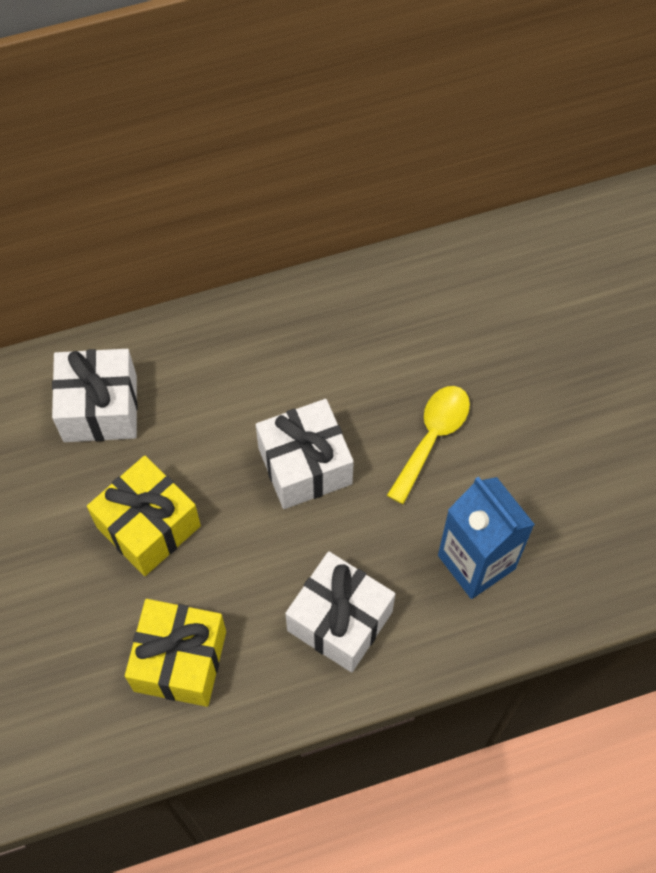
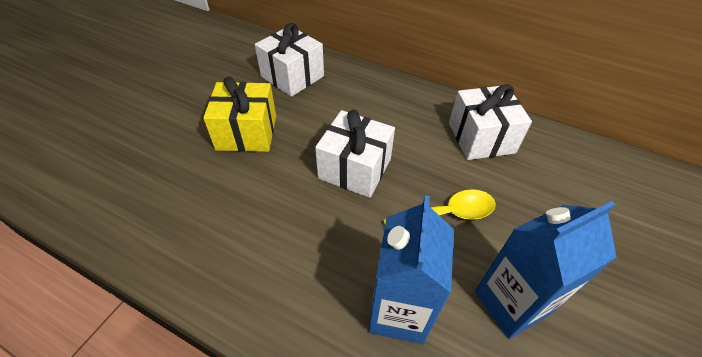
camera: 45 degrees right, 15 degrees down
(180, 661) = (173, 201): yellow gift -> none
(340, 620) = (273, 262): white gift -> white gift (481, 137)
(547, 475) = (511, 303): none -> blue carton

